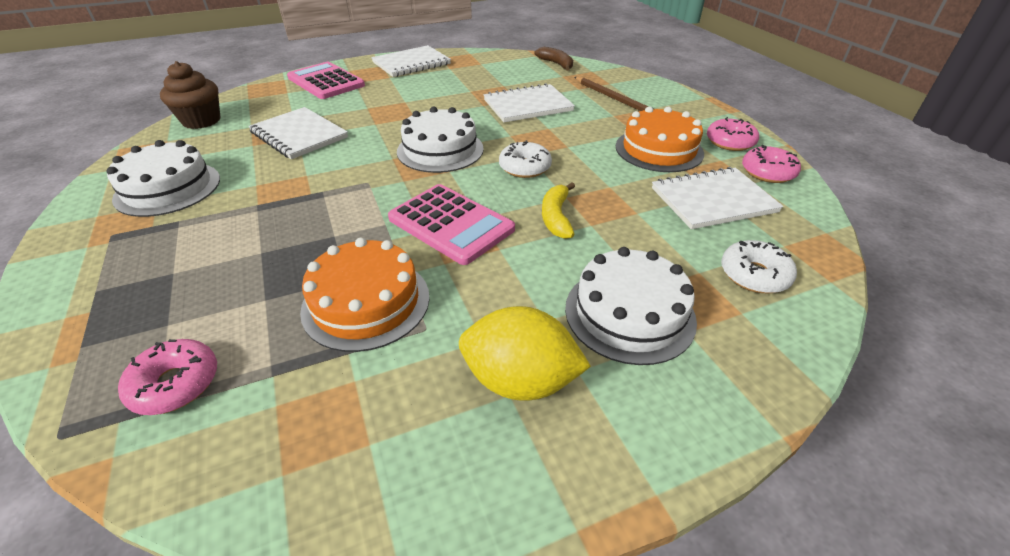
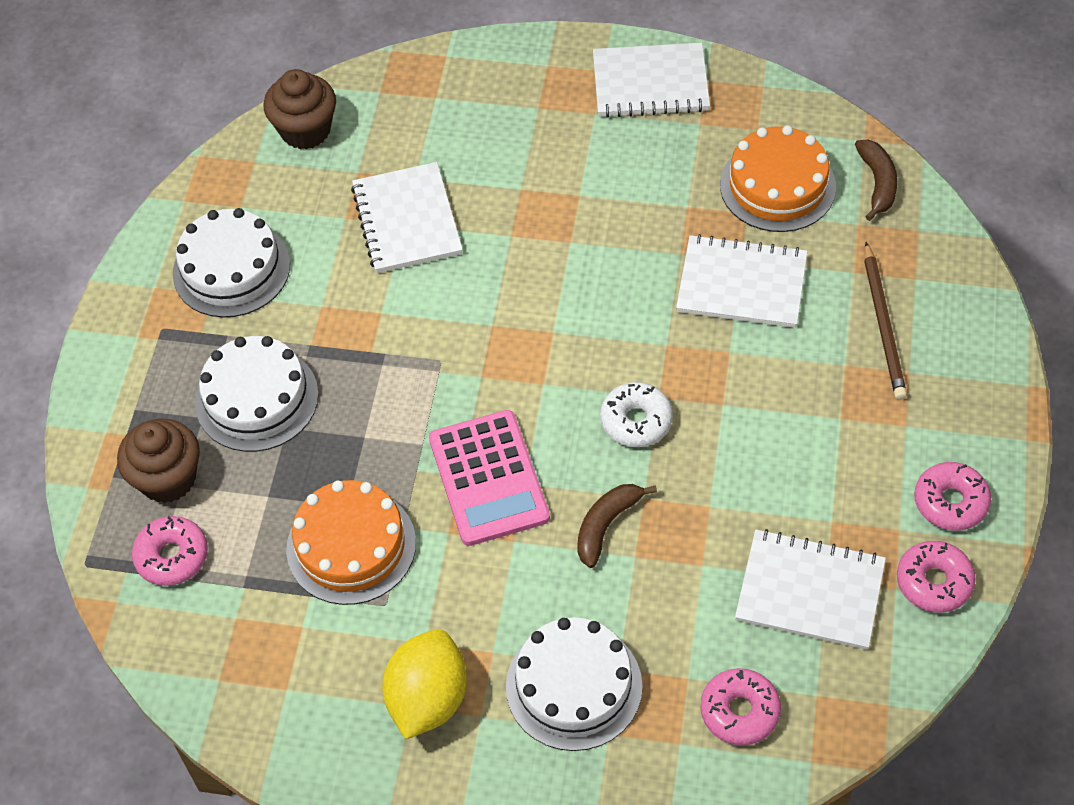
camera: 35 degrees right, 15 degrees up
(149, 325) = (168, 478): none -> brown cupcake
(326, 82) = (499, 89): pink calculator -> none
(440, 150) = (558, 335): white cake -> white cake (257, 398)
(520, 380) = (428, 699): yellow lemon -> yellow lemon turned 60 degrees clockwise
(556, 217) = (606, 525): yellow banana -> brown banana
(659, 149) = (836, 469): orange cake -> orange cake (777, 186)
(754, 275) = (739, 711): white donut -> pink donut

